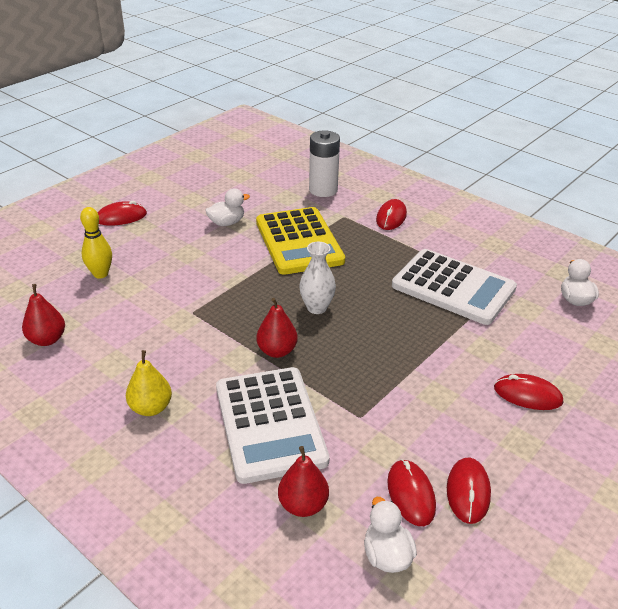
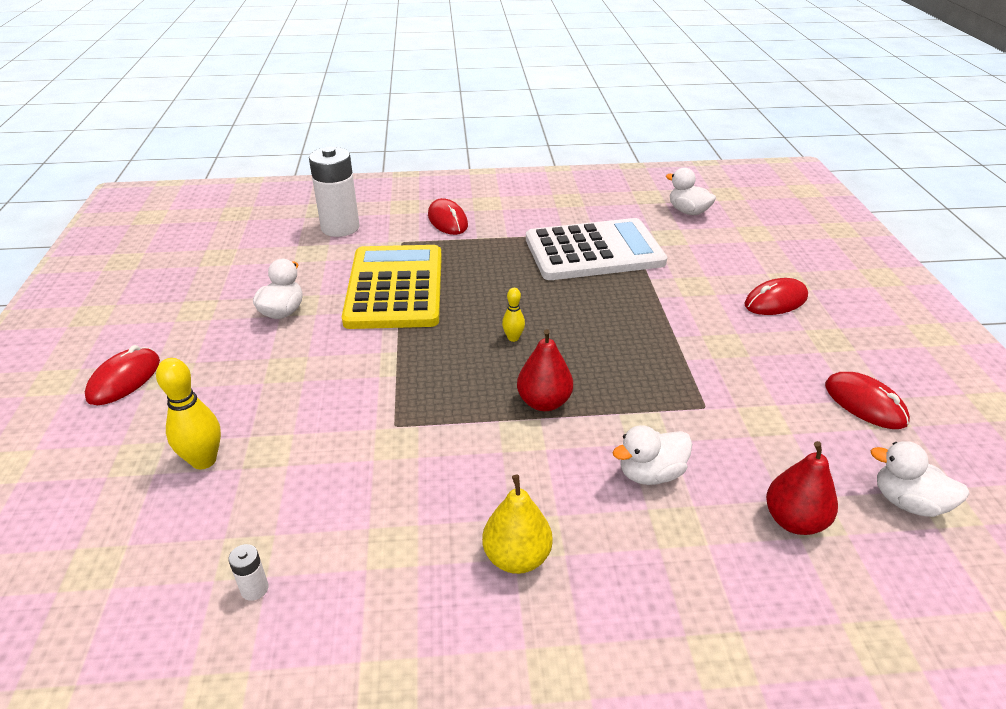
camera: 45 degrees left, 0 degrees up
(47, 339) = (254, 589): red pear -> white battery
(270, 424) = (650, 474): white calculator -> white duck
(299, 241) = (395, 288): yellow calculator -> yellow calculator turned 120 degrees counterclockwise
(316, 307) = (513, 338): white vase -> yellow bowling pin
(411, 494) = (840, 439): red mouse -> none

